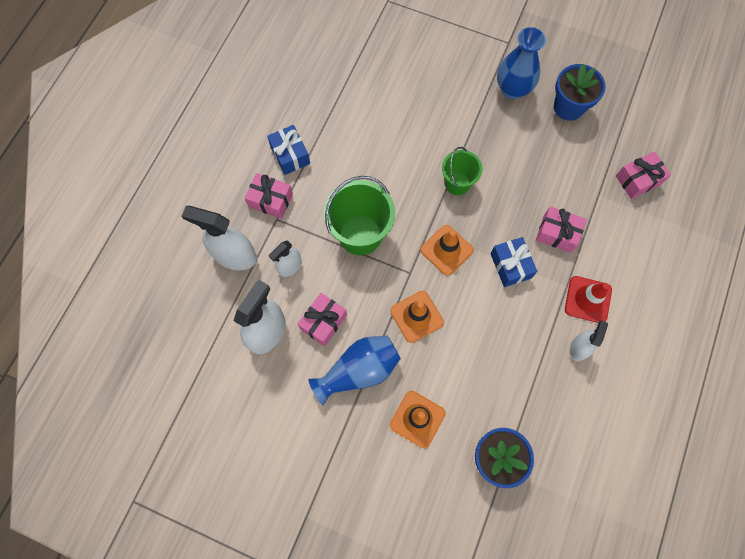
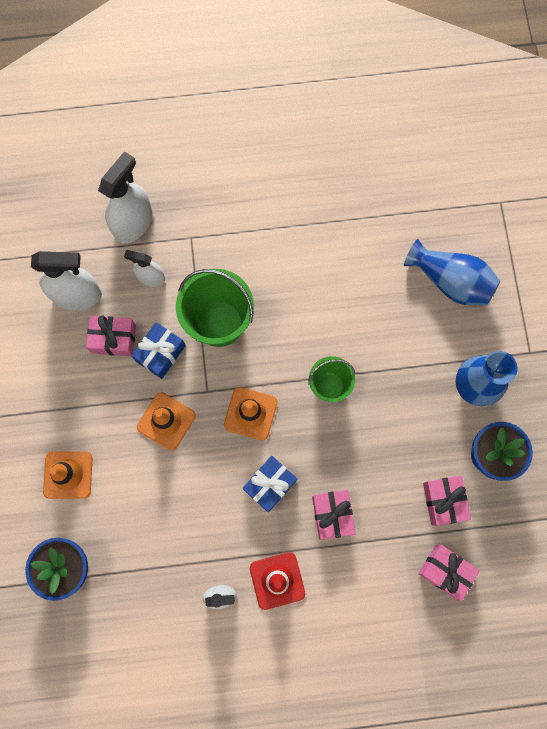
camera: 60 degrees right, 5 degrees up
(234, 255) = (133, 223): white spray bottle -> white spray bottle turned 45 degrees clockwise
(271, 200) = (206, 222): pink gift -> pink gift (443, 501)
(290, 155) = (264, 211): blue gift -> blue gift (160, 353)
(359, 370) = (85, 397): blue vase -> blue vase (450, 281)

